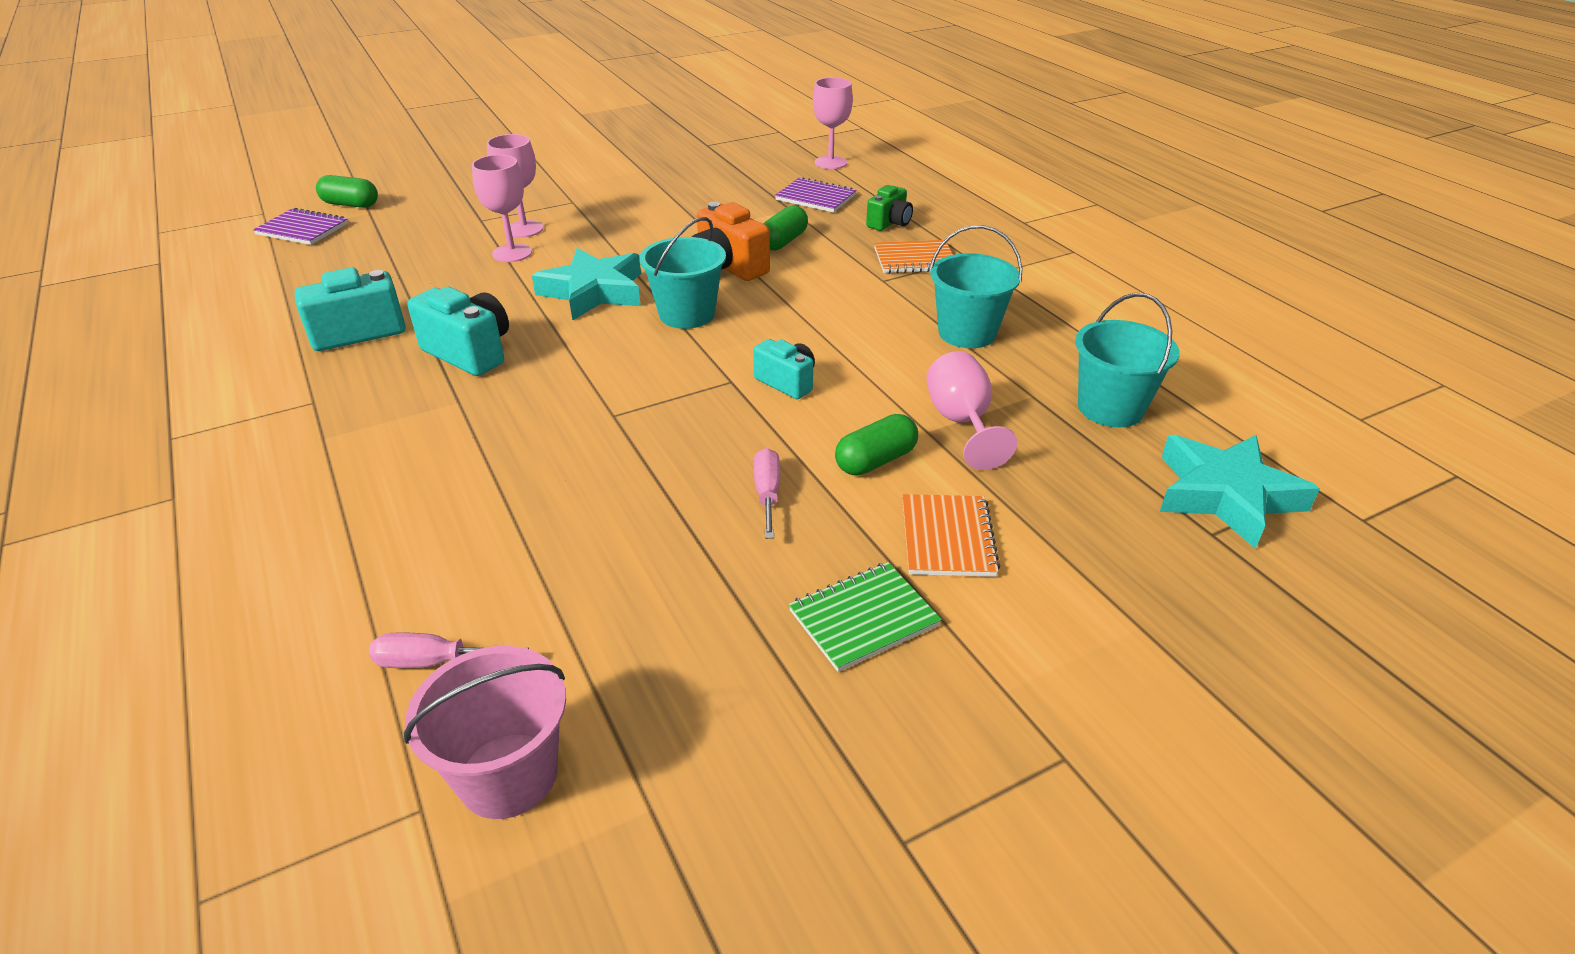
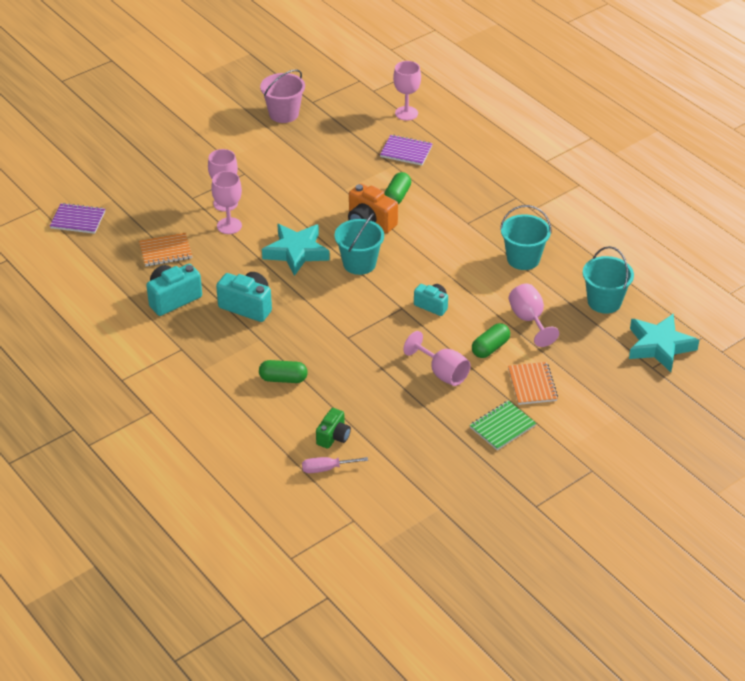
camera: 10 degrees left, 5 degrees up
(350, 204) = (94, 193): green capsule -> green capsule (283, 379)
(508, 775) = (380, 505): pink bucket -> pink bucket (283, 114)
(767, 494) = (442, 373): pink screwdriver -> pink goblet
(889, 223) = (460, 171): green camera -> green camera (333, 437)
(914, 259) = (482, 203): orange notebook -> orange notebook (165, 251)

